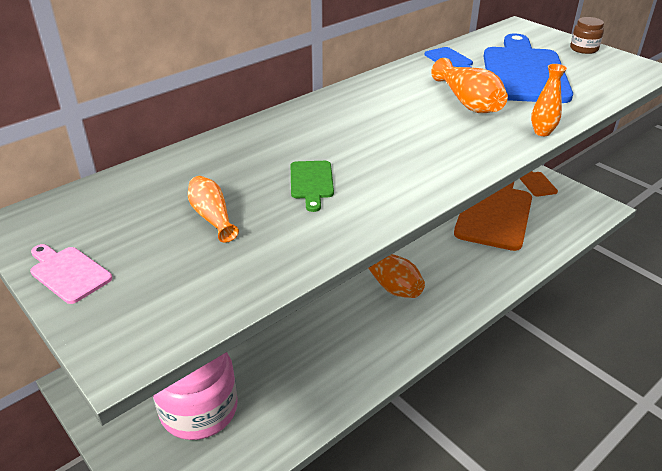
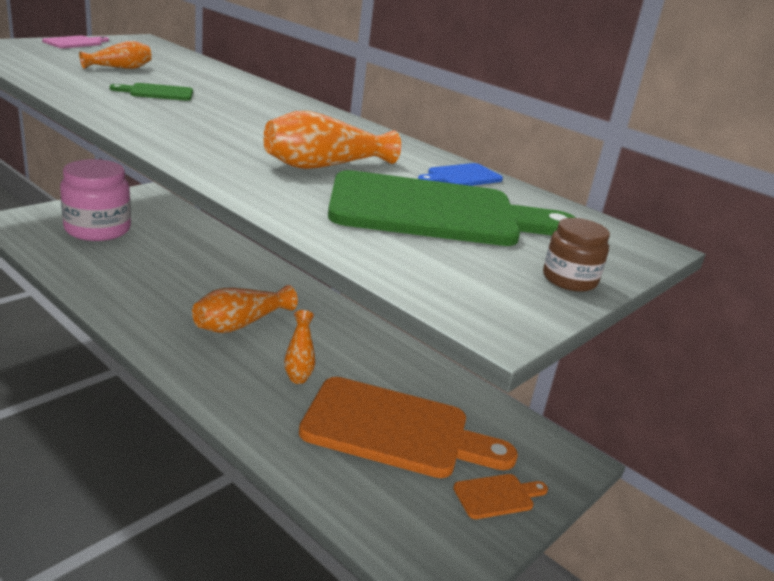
camera: 80 degrees right, 10 degrees down
(523, 72) = (435, 212): blue cutting board -> green cutting board
(542, 132) = (235, 187): orange vase -> orange vase (298, 378)

